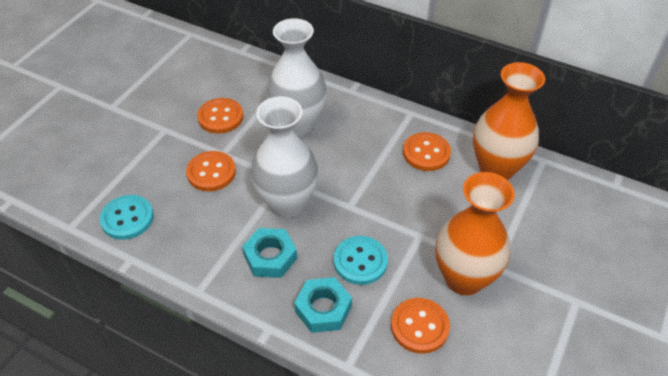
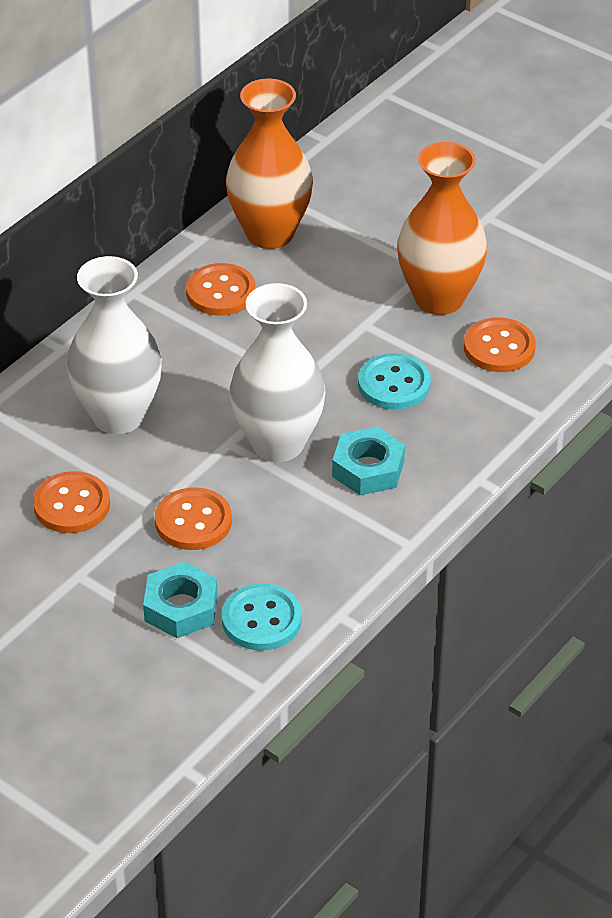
camera: 80 degrees left, 5 degrees down
(323, 309) = (459, 427): turquoise nut -> turquoise nut (181, 607)

